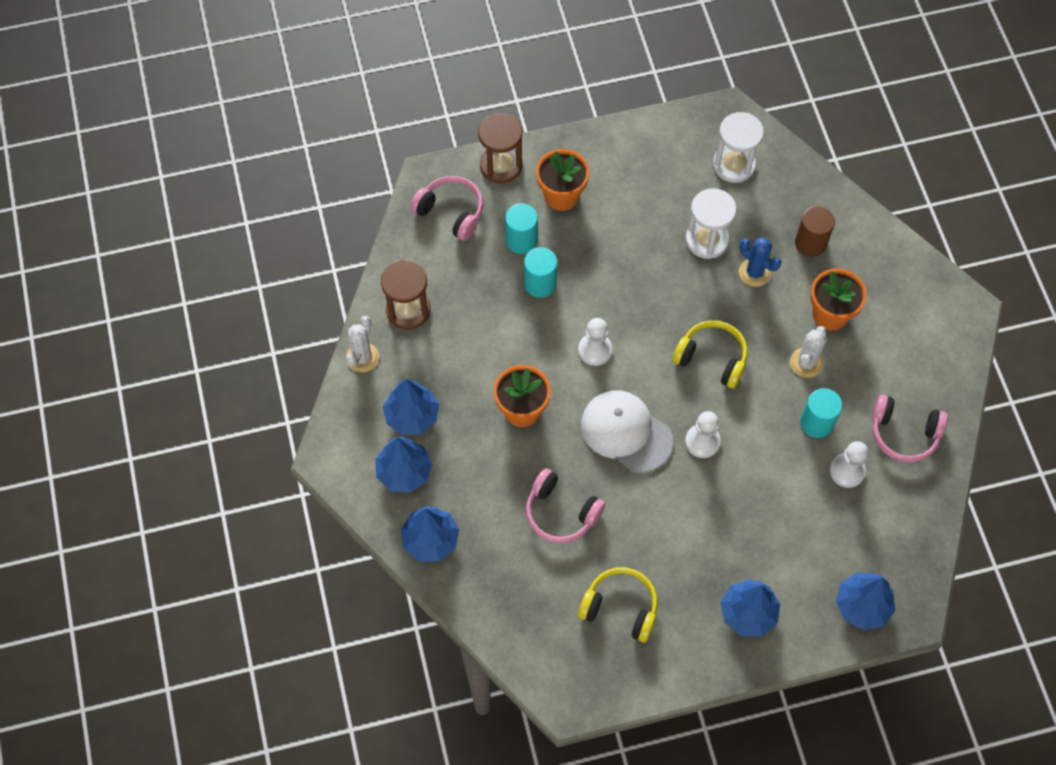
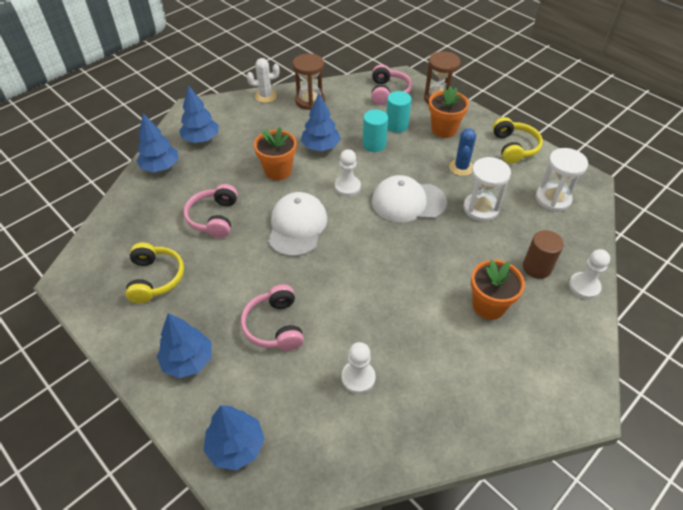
camera: 60 degrees right, 15 degrees down
(412, 416) = (241, 128): blue tree -> blue tree (320, 147)
(655, 302) = (408, 202): none -> white cap
(702, 441) = (319, 271): white pawn -> white pawn (584, 286)
(712, 358) = (390, 249): yellow headphones -> yellow headphones (514, 147)
(754, 272) = (480, 245): blue cactus -> blue cactus (461, 167)
(806, 363) = (433, 308): white cactus -> none
(816, 422) = (386, 337): turquoise cylinder -> none
(903, 433) = (424, 407): pink headphones -> pink headphones (274, 326)

